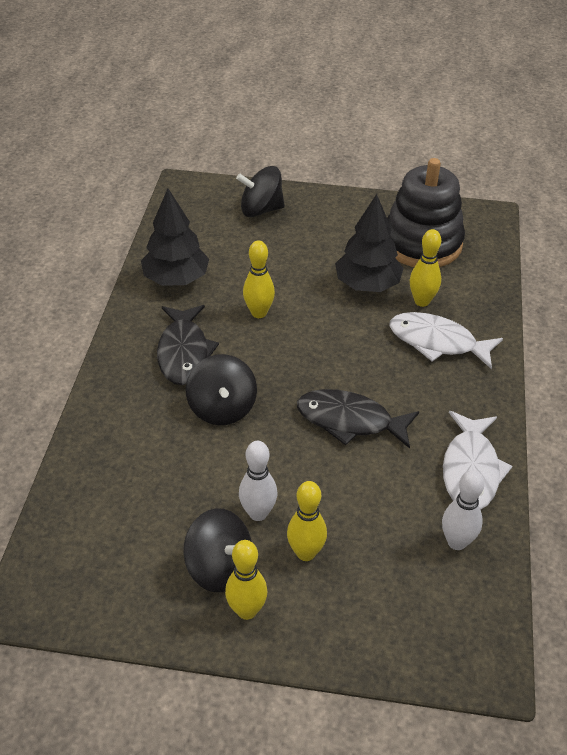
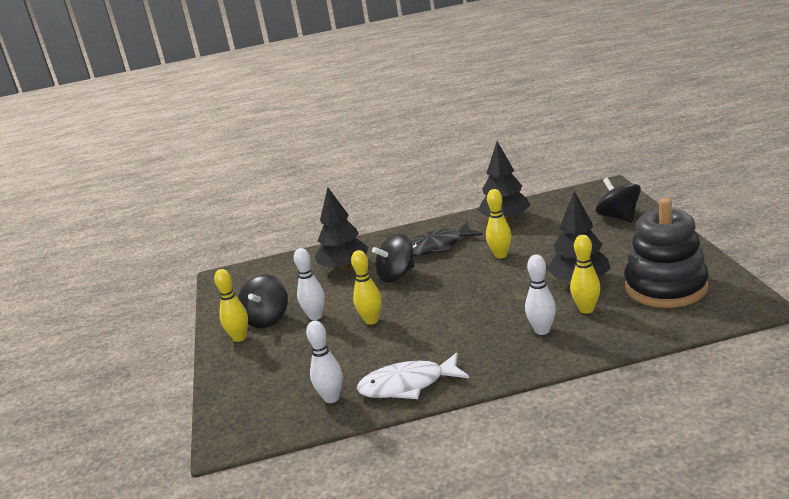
camera: 75 degrees right, 20 degrees down
(150, 451) = (344, 267): none -> black tree
(306, 553) = (292, 342): yellow bowling pin -> yellow bowling pin (371, 320)
(350, 421) = (421, 321): black fish -> none
(437, 342) = (542, 330): white fish -> white bowling pin

